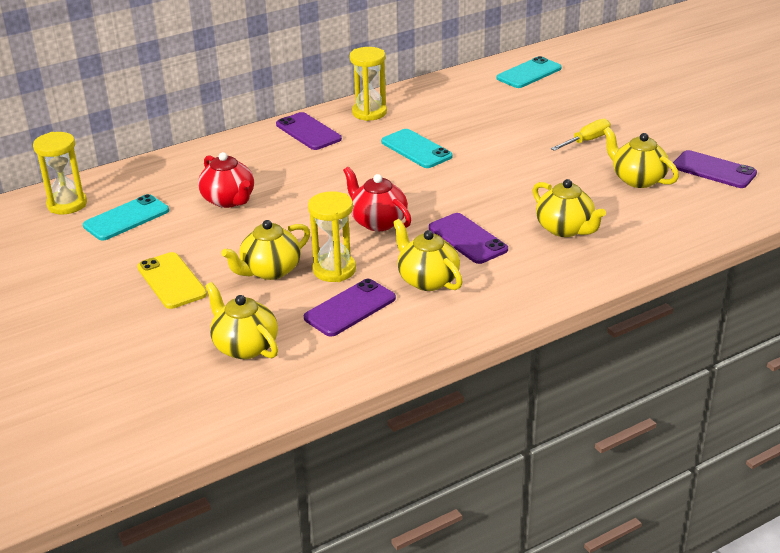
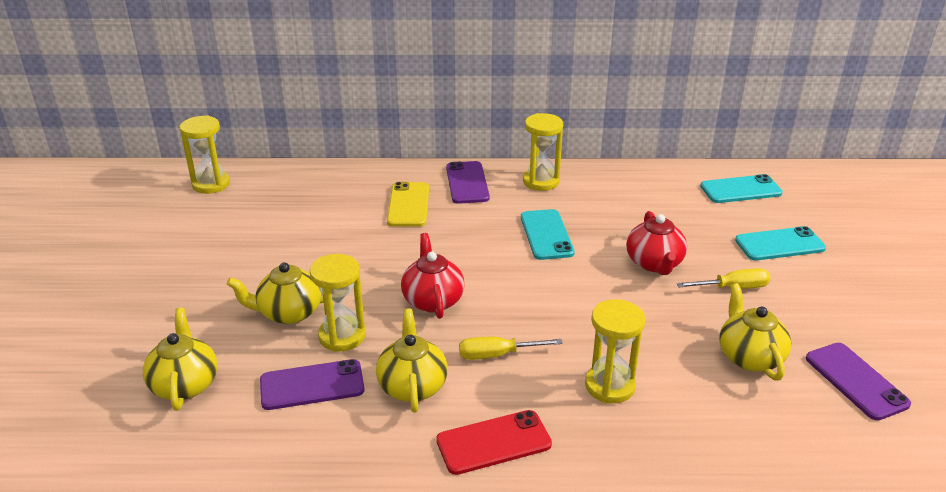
camera: 30 degrees right, 0 degrees up
(126, 218) = (237, 214): turquoise phone -> turquoise phone (779, 244)
(171, 281) = (204, 289): yellow phone -> yellow phone (408, 205)
(229, 200) = (332, 227): red teapot -> red teapot (654, 263)
(467, 239) = (497, 355): purple phone -> yellow screwdriver
(523, 290) = (493, 442): none -> red phone
(565, 229) = (610, 386): yellow teapot -> yellow hourglass

